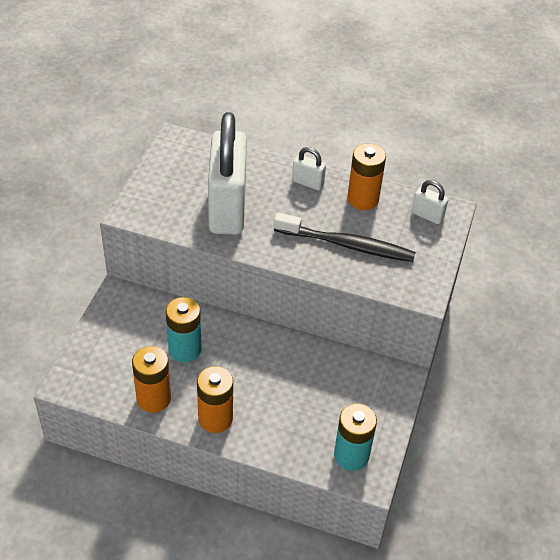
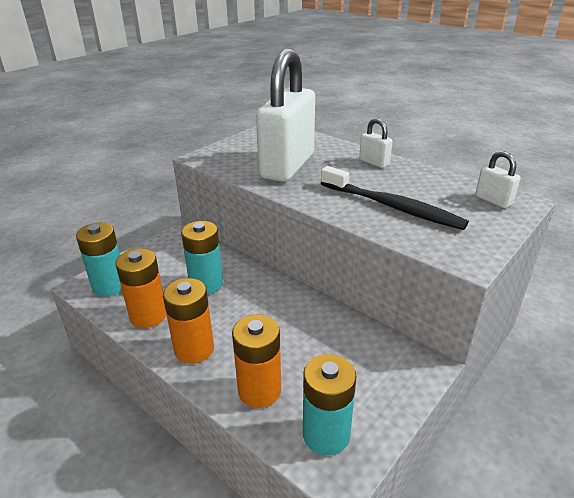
camera: 25 degrees right, 15 degrees down
(92, 377) = (109, 286): none -> turquoise battery
(363, 199) = (425, 180): orange battery -> orange battery (259, 390)

